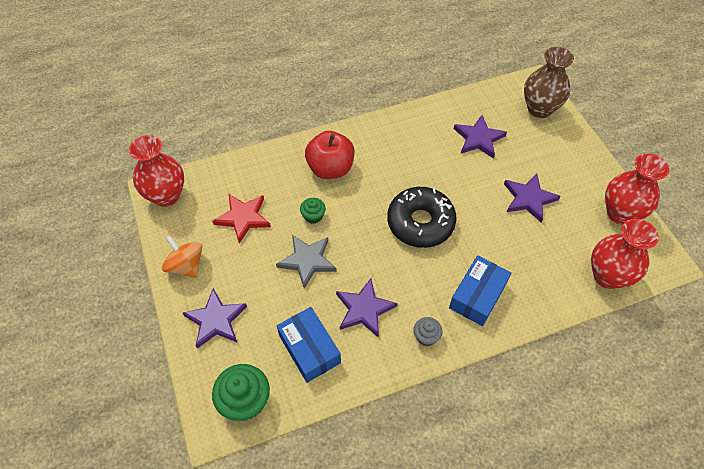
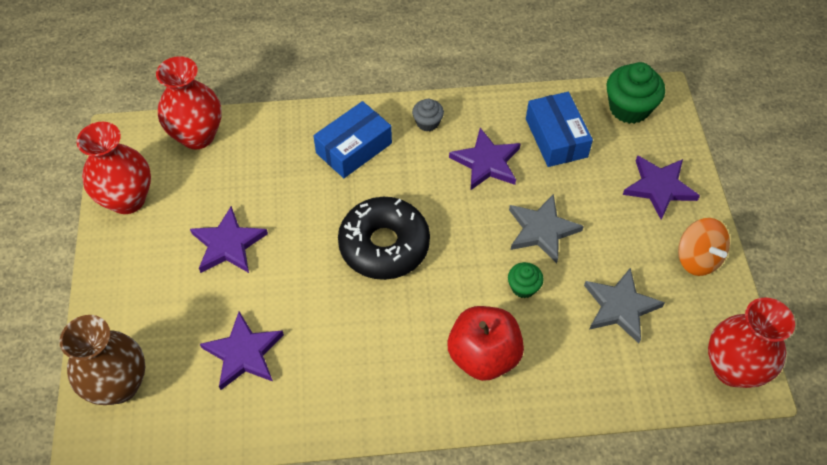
camera: 165 degrees left, 0 degrees up
(243, 218) = (620, 307): red star -> grey star

